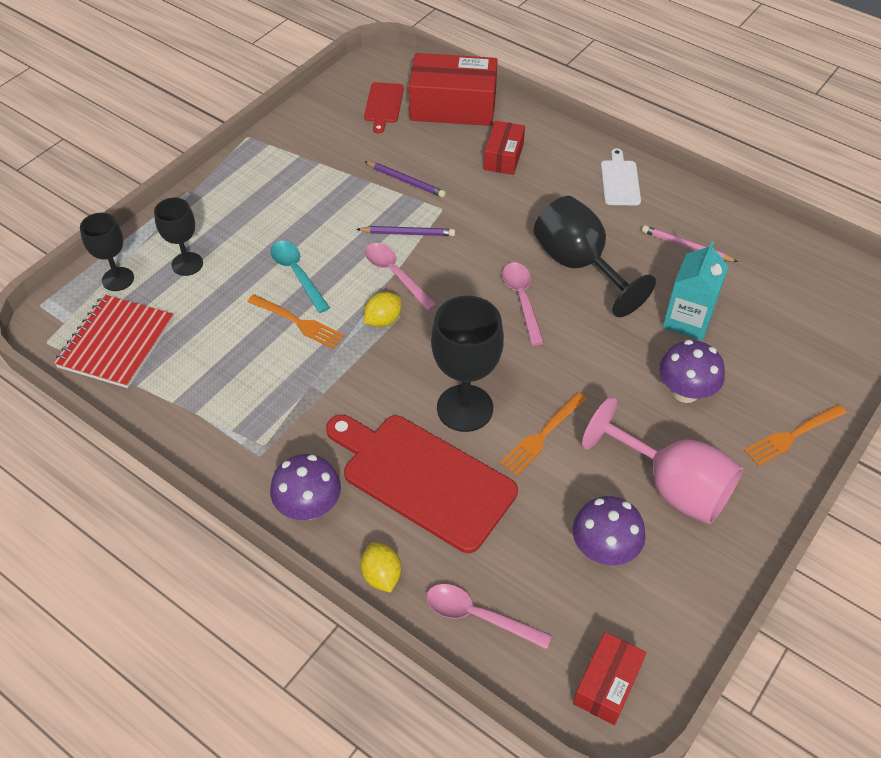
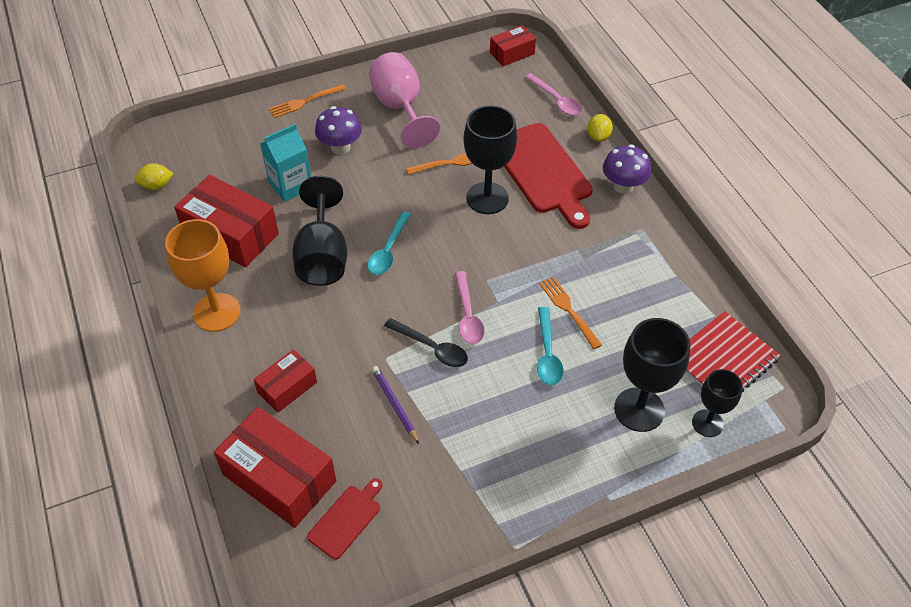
camera: 150 degrees left, 0 degrees up
(187, 264) = (639, 409): black goblet -> black goblet, size x1.63
(383, 320) = (502, 282): yellow lemon -> yellow lemon (156, 186)
(408, 233) = (431, 348): purple pencil -> black spoon
(522, 300) = (388, 250): pink spoon -> turquoise spoon
(604, 549) = (466, 98): purple mushroom -> none
(620, 181) = (216, 312): white cutting board -> orange goblet
(686, 246) = (231, 234): pink pencil -> red box
(792, 435) = (305, 101): orange fork -> orange fork turned 150 degrees clockwise

